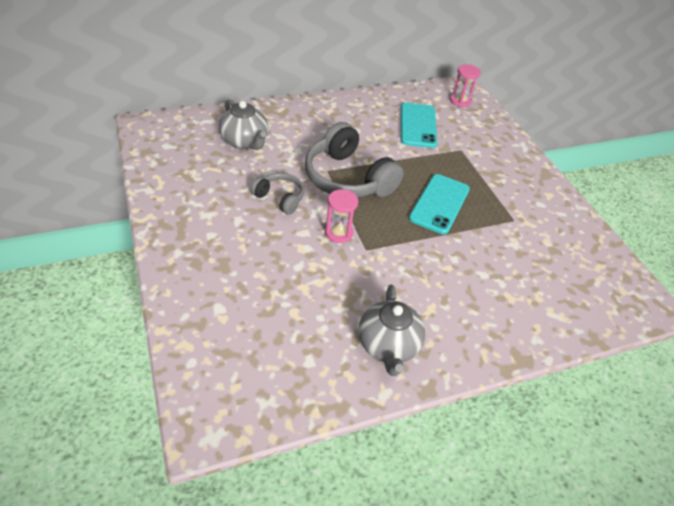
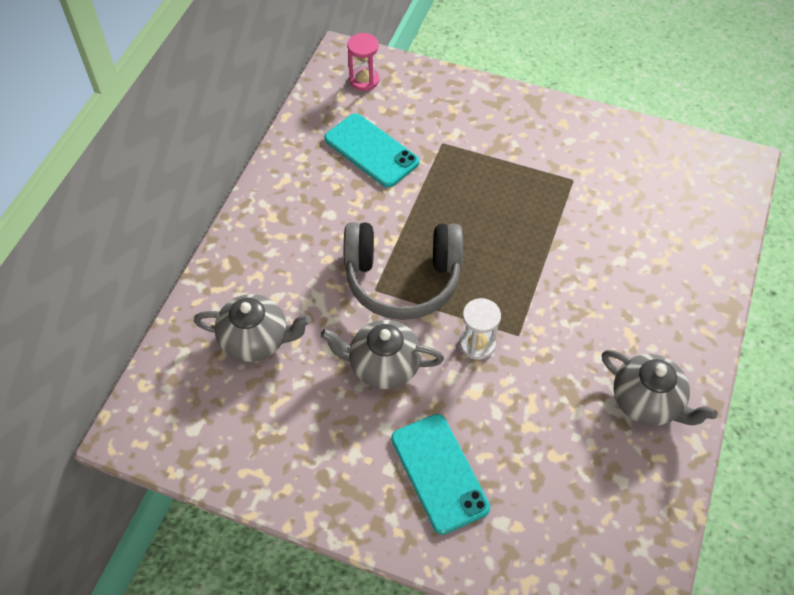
camera: 45 degrees left, 10 degrees up
(279, 198) = (383, 365): grey headphones -> grey teapot
(339, 233) = (477, 344): pink hourglass -> white hourglass
(439, 204) = (504, 224): turquoise phone -> turquoise phone (439, 473)

